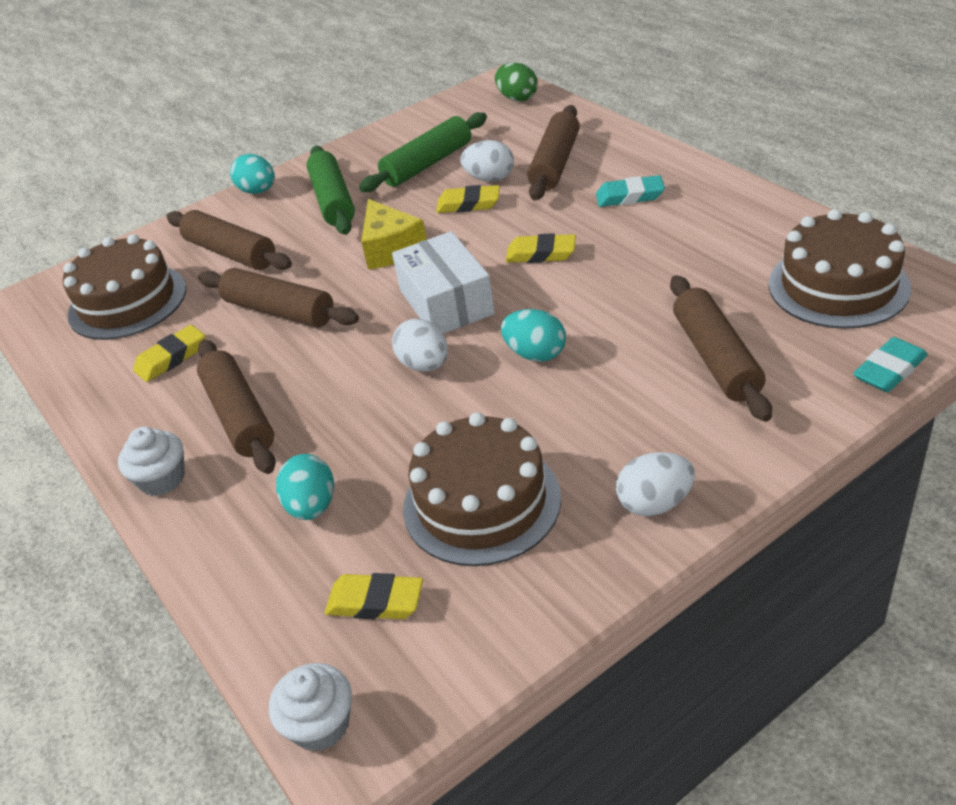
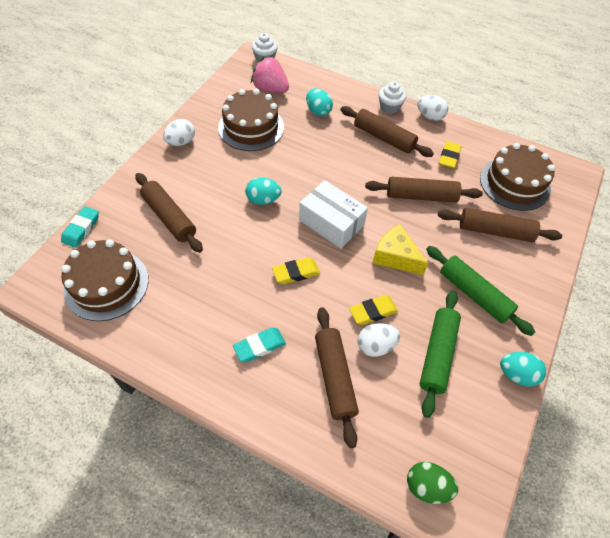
camera: 145 degrees right, 15 degrees up
(258, 191) = (540, 293): turquoise egg -> turquoise egg (516, 374)
(375, 602) = (270, 89): yellow eraser -> pink strawberry
(424, 365) = (316, 181): white egg -> white egg (430, 116)

